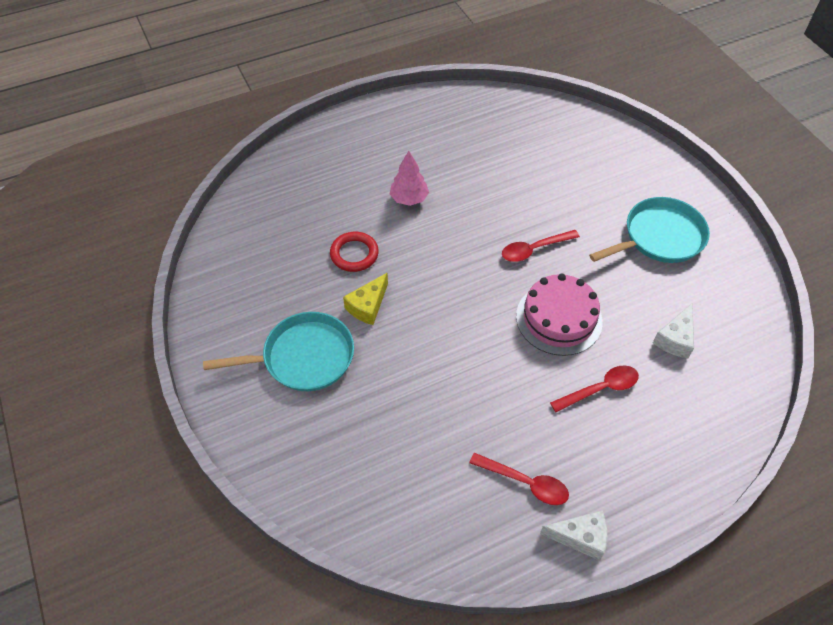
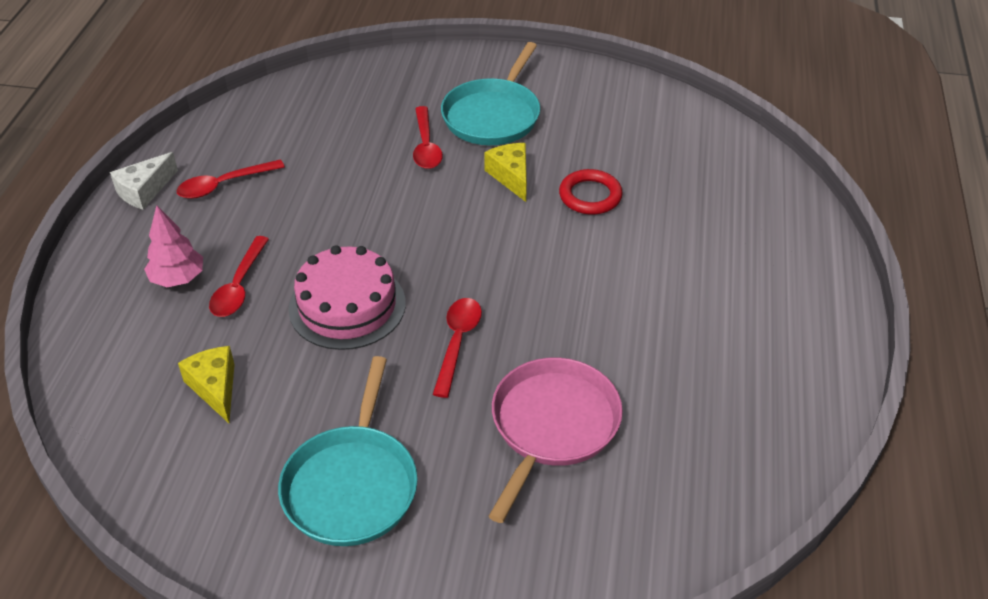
camera: 125 degrees right, 10 degrees down
(373, 377) = (426, 146): none -> red spoon
(409, 199) = (638, 275): pink tree -> pink tree (178, 279)
(547, 183) = (552, 425): none -> pink pan
(675, 339) = (215, 388): white cheese -> yellow cheese

